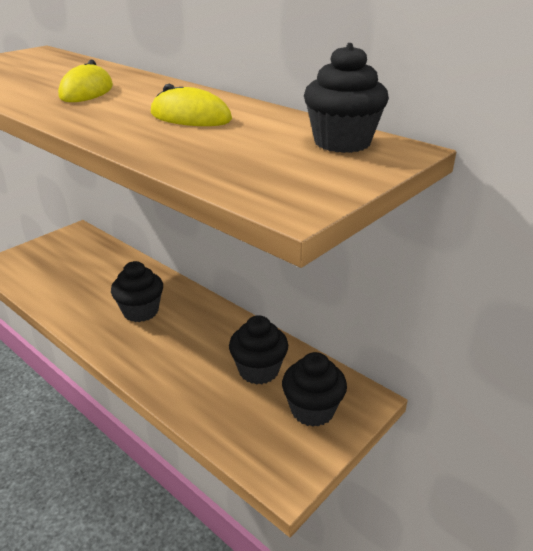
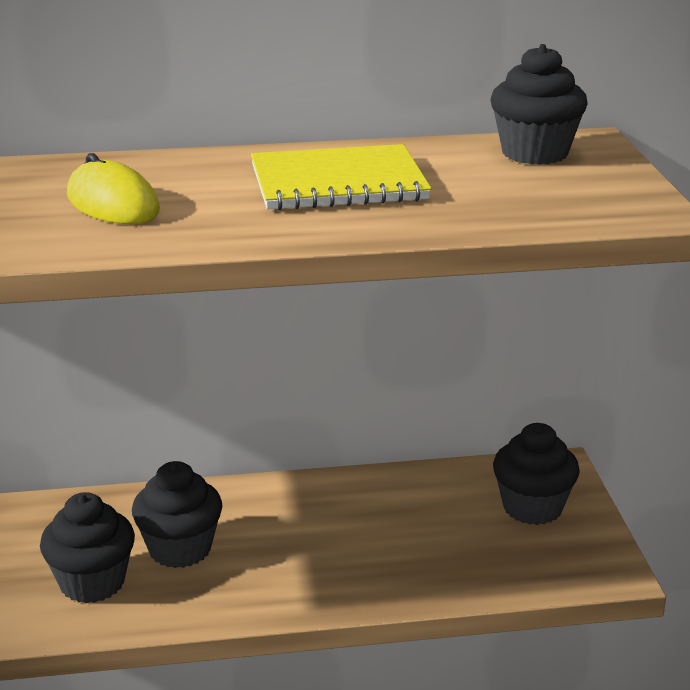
camera: 50 degrees left, 5 degrees down
(190, 117) = (338, 183): yellow mouse -> yellow notebook
(258, 370) = (426, 511): black cupcake -> black cupcake (92, 583)

